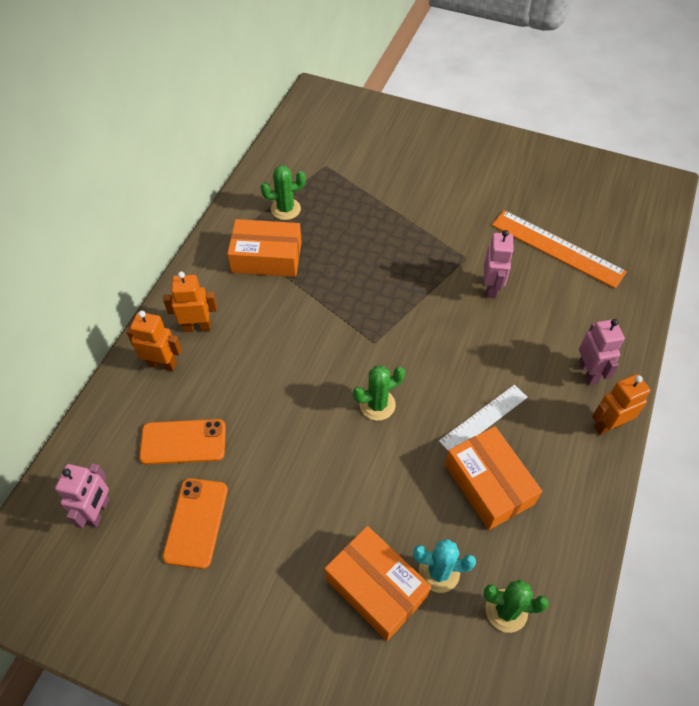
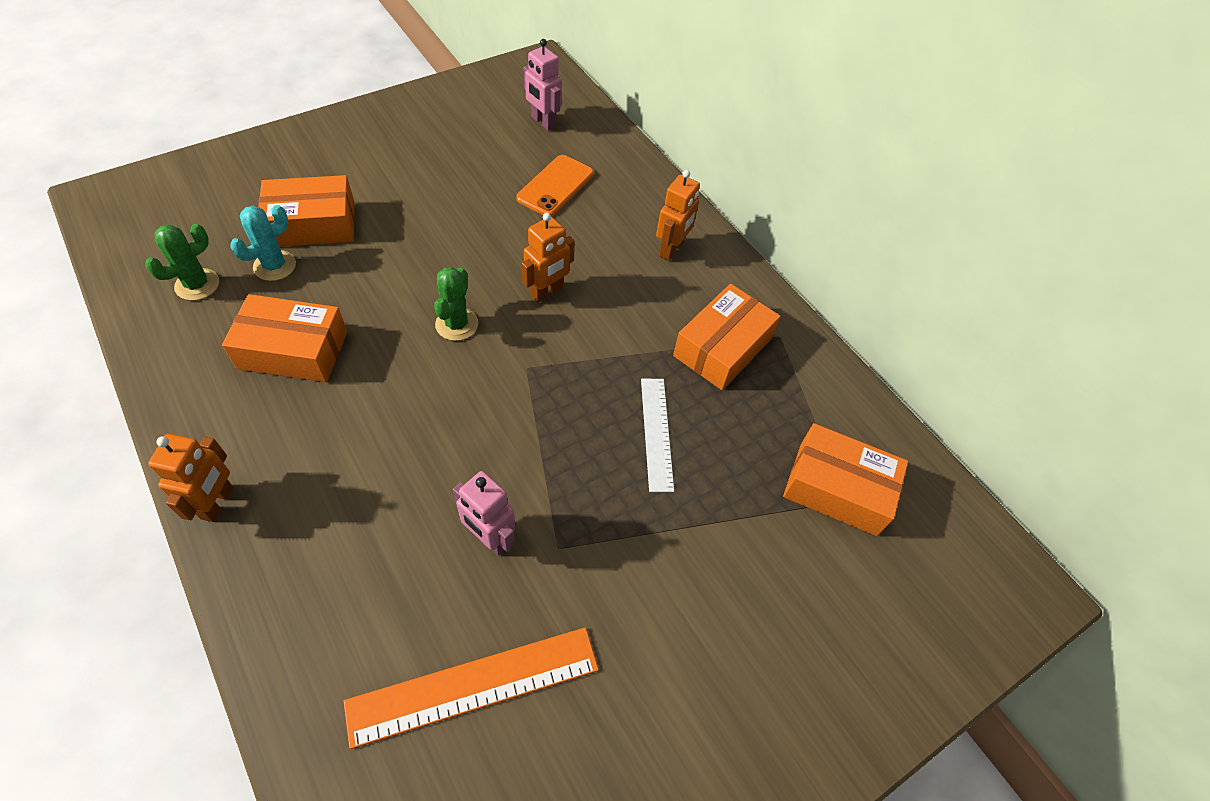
camera: 120 degrees right, 0 degrees up
(162, 364) = (648, 209): orange robot -> orange robot (547, 292)
(196, 522) = (478, 162): orange phone -> none
(285, 209) = (789, 407): green cactus -> none
(322, 171) = (837, 488): none -> orange box
(483, 418) = (352, 396): white ruler -> white ruler (657, 433)
(588, 372) = (286, 543): pink robot -> none

